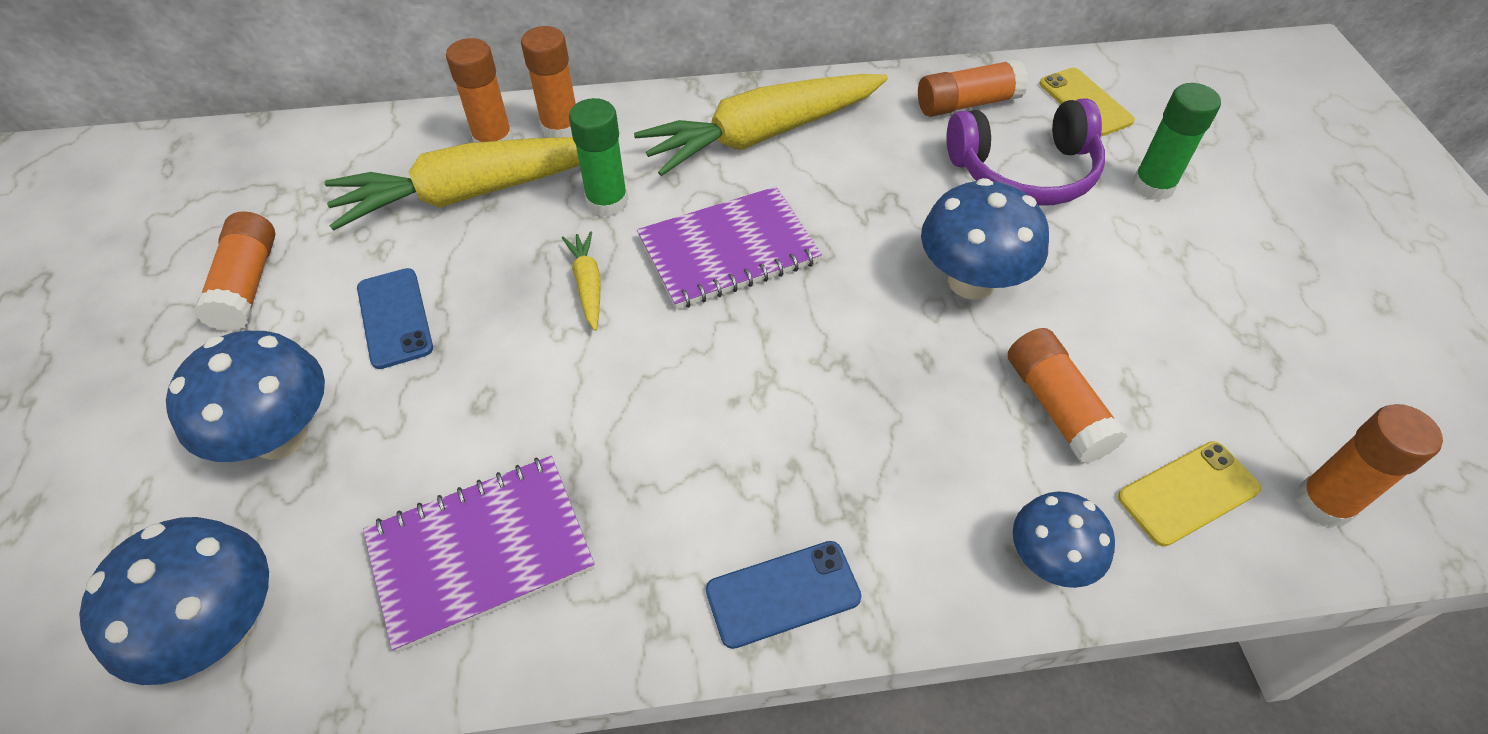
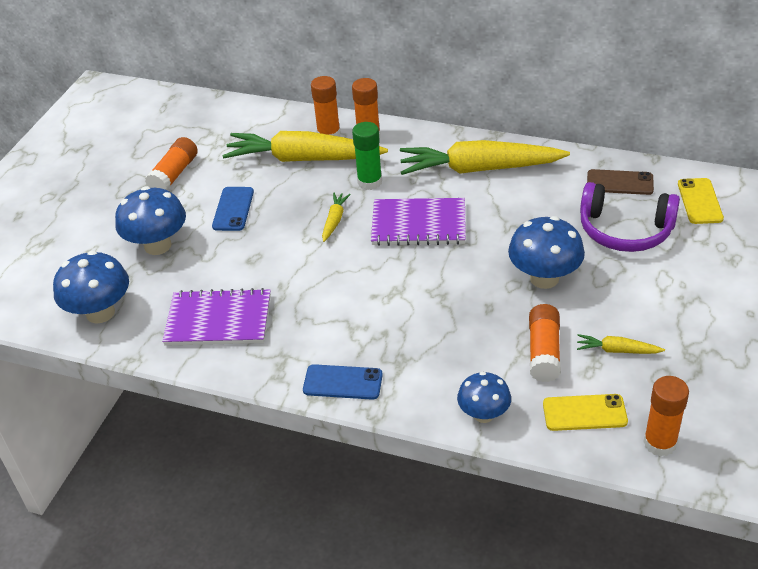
camera: 30 degrees right, 10 degrees down
(967, 103) = (619, 182): orange glue stick -> brown phone
(1152, 186) = (702, 260): green glue stick -> none
(1153, 365) = (617, 350): none -> yellow carrot

